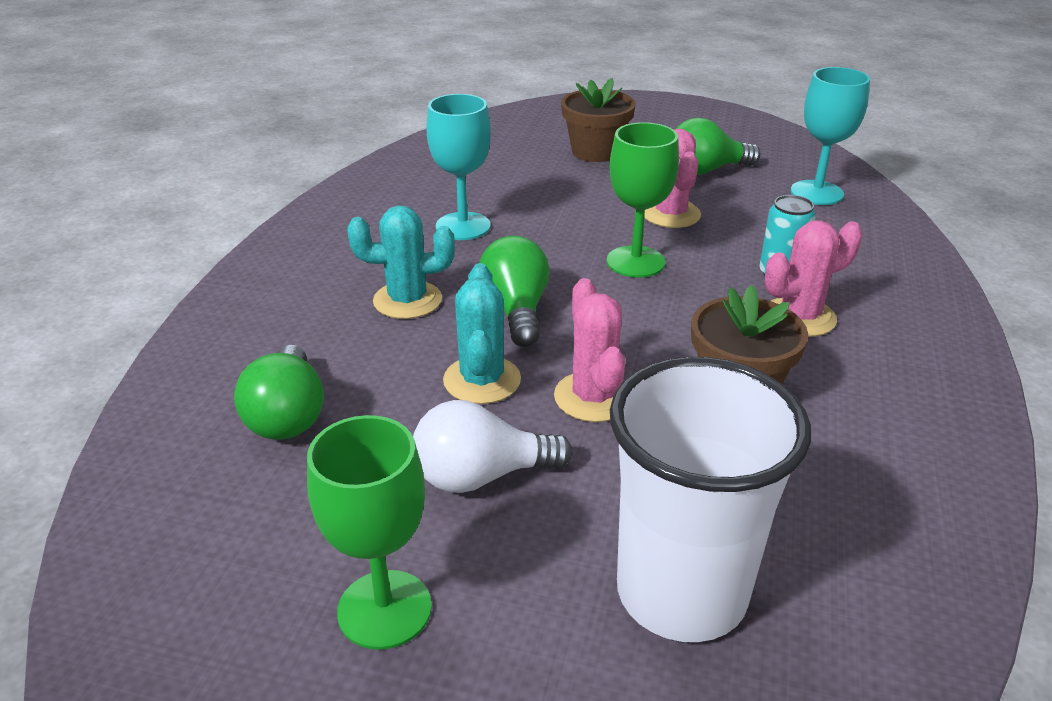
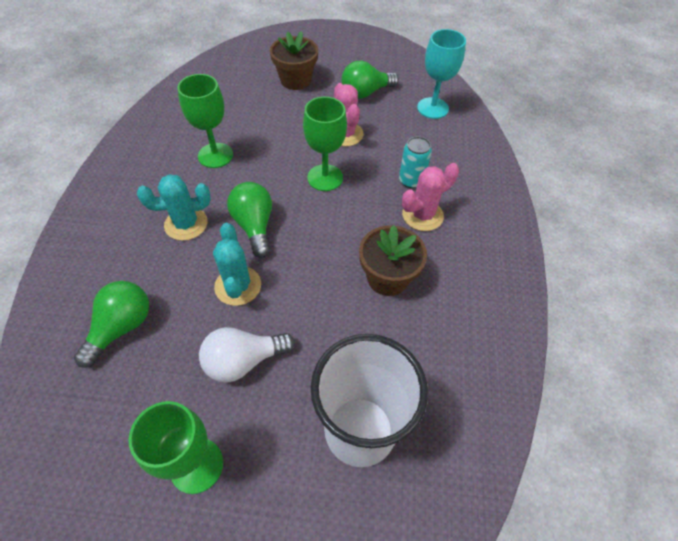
camera: 10 degrees left, 20 degrees up
(288, 415) = (122, 327): green light bulb -> green light bulb turned 135 degrees counterclockwise
(463, 226) = (215, 155): turquoise goblet -> green goblet
(593, 397) = (305, 292): pink cactus -> none

